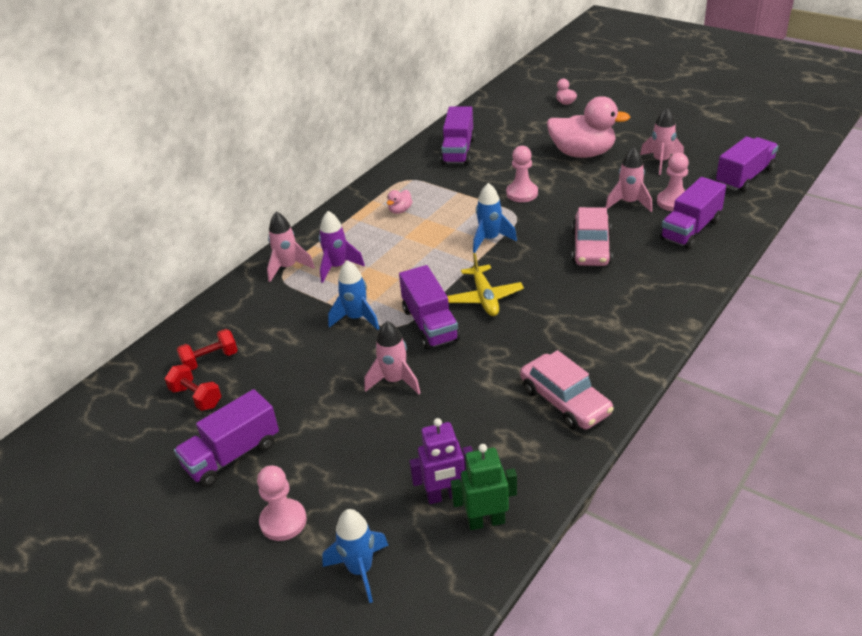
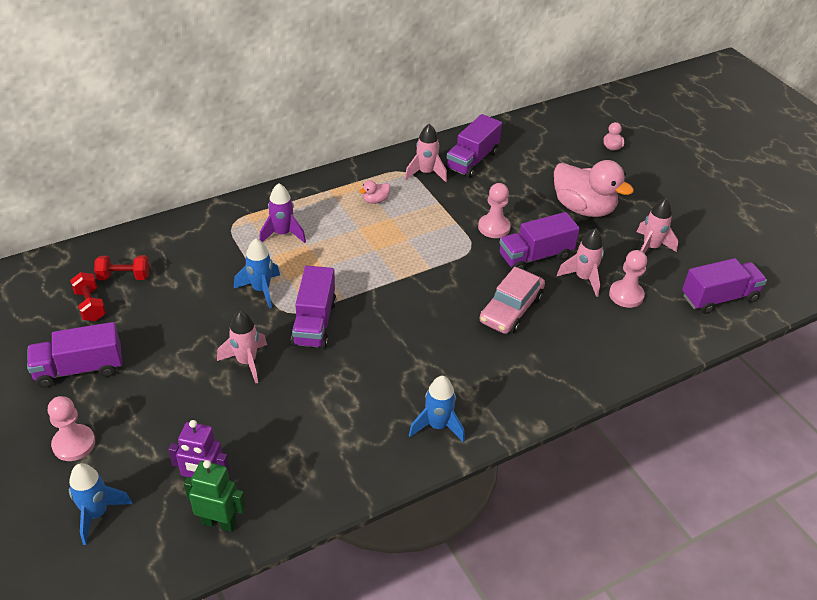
camera: 20 degrees right, 5 degrees up
(288, 267) = (244, 217): pink rocket -> pink rocket (426, 173)
(485, 298) = (379, 318): yellow plane -> none
(490, 239) = (429, 262): blue rocket -> blue rocket (437, 426)
(565, 401) = (367, 447): pink car -> none
(690, 229) = (618, 331): purple truck -> purple truck (535, 256)

